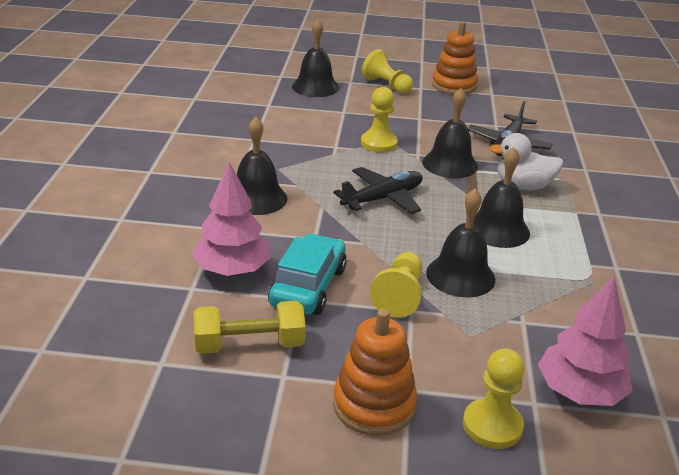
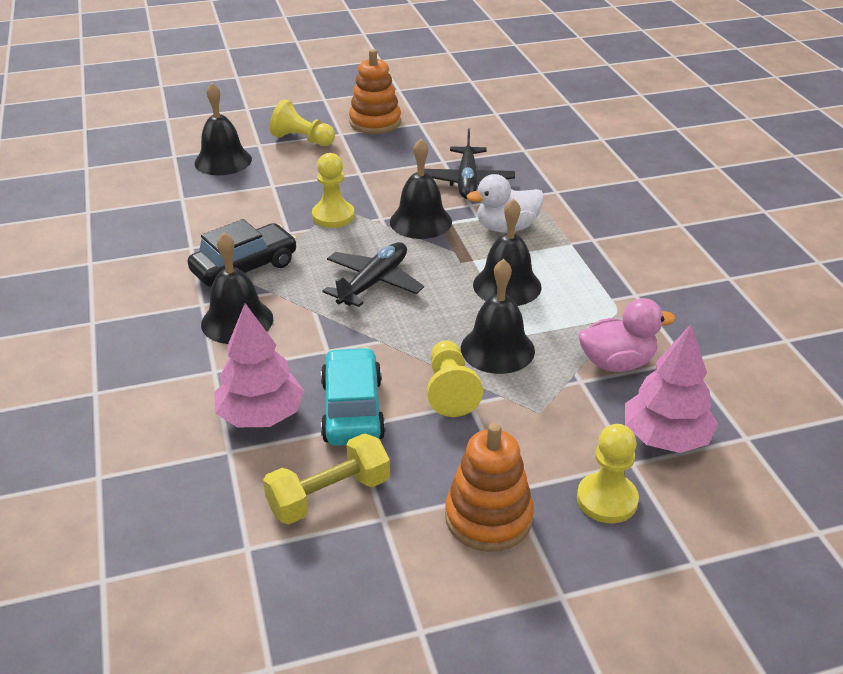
camera: 20 degrees left, 5 degrees up
(286, 163) = (245, 268): none -> black car
(566, 317) = (617, 363): none -> pink duck

